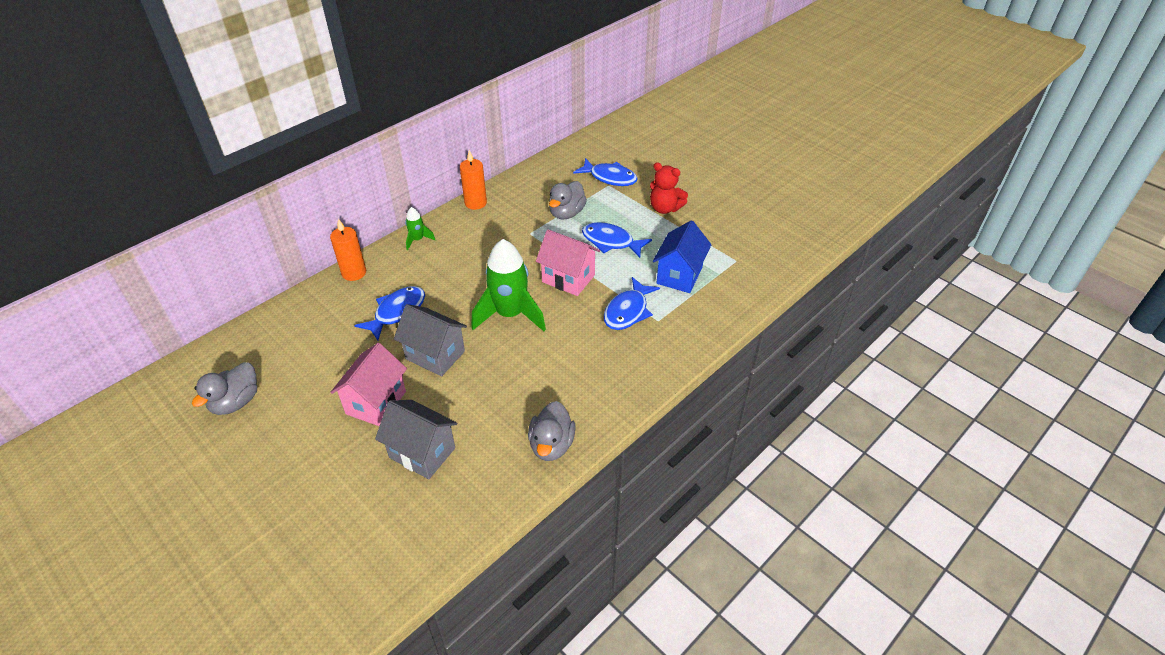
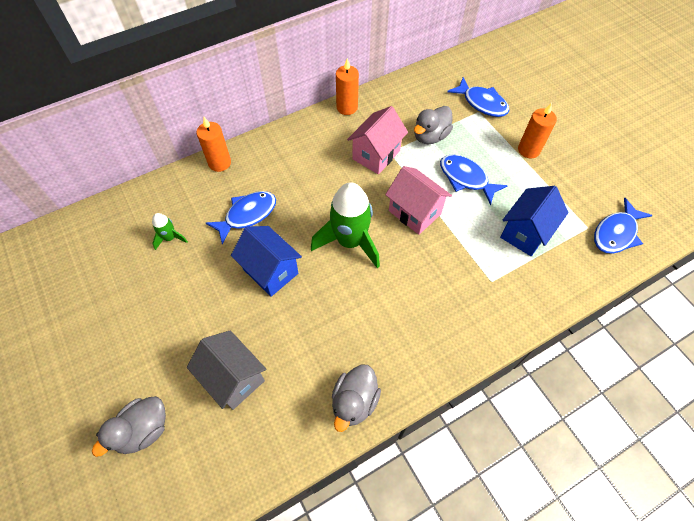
camera: 15 degrees right, 15 degrees up
(236, 402) = (87, 280): grey duck -> grey duck (143, 430)
(376, 402) = (206, 311): pink house -> pink house (376, 155)
(418, 240) = (284, 138): green rocket -> green rocket (170, 238)
(435, 355) = (270, 271): grey house -> blue house
(628, 311) = (464, 263): blue fish -> blue fish (616, 233)
(665, 208) = (528, 150): red teddy bear -> orange candle

